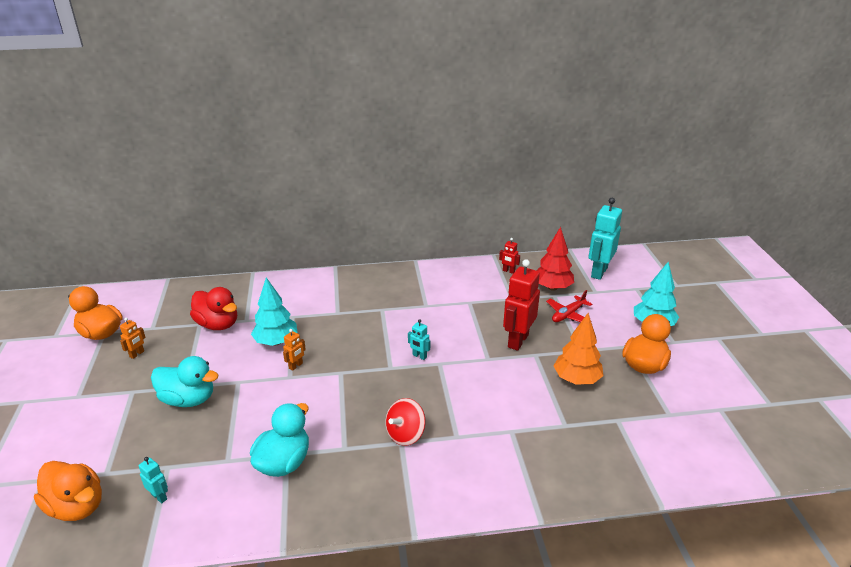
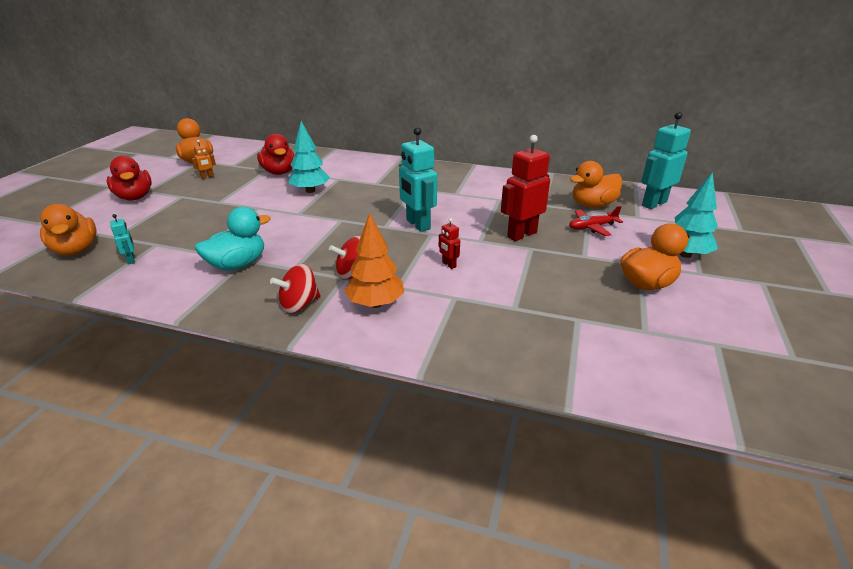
camera: 25 degrees right, 0 degrees up
(73, 410) = (135, 197): none -> red duck
(188, 399) = (212, 209): turquoise duck -> none
(296, 366) = (310, 208): orange robot -> none
(385, 488) = (299, 305): none -> red spinning top
(419, 356) = (417, 225): turquoise robot -> turquoise robot, size x2.15
(508, 271) = (556, 186): red robot -> red robot (448, 265)
(552, 287) = (592, 205): red tree -> orange duck
(576, 379) = (558, 276): orange tree -> orange tree (376, 303)

